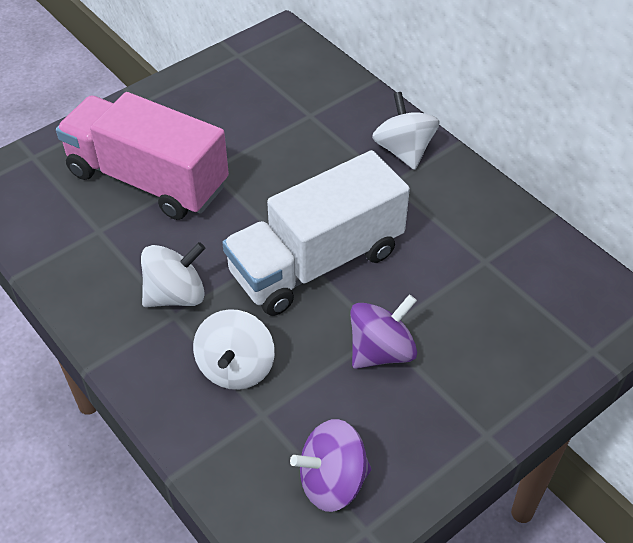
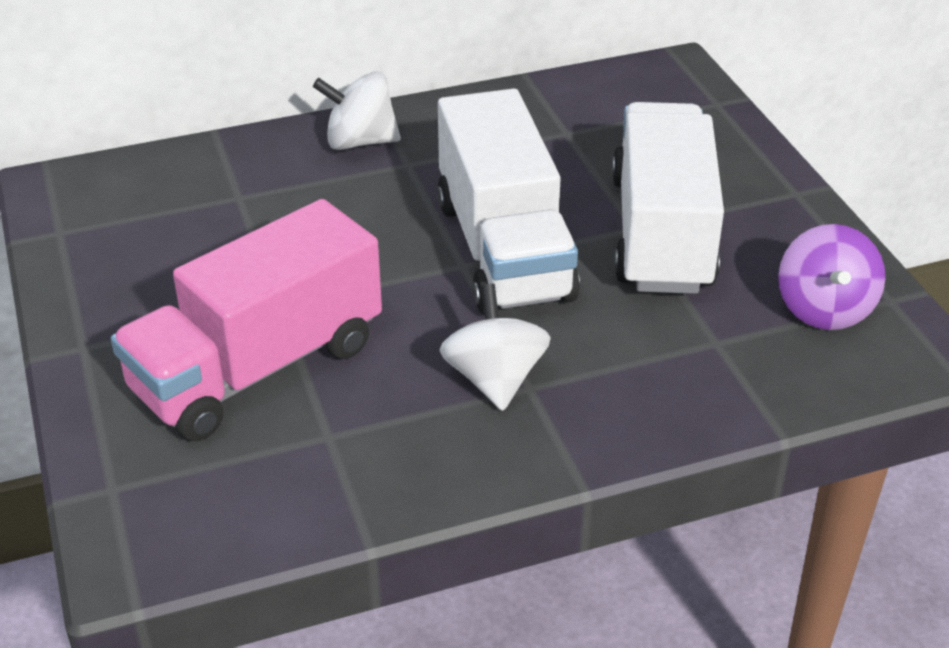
camera: 70 degrees left, 10 degrees down
(236, 367) = (639, 349): white spinning top -> none
(381, 351) = (661, 233): purple spinning top -> white truck

